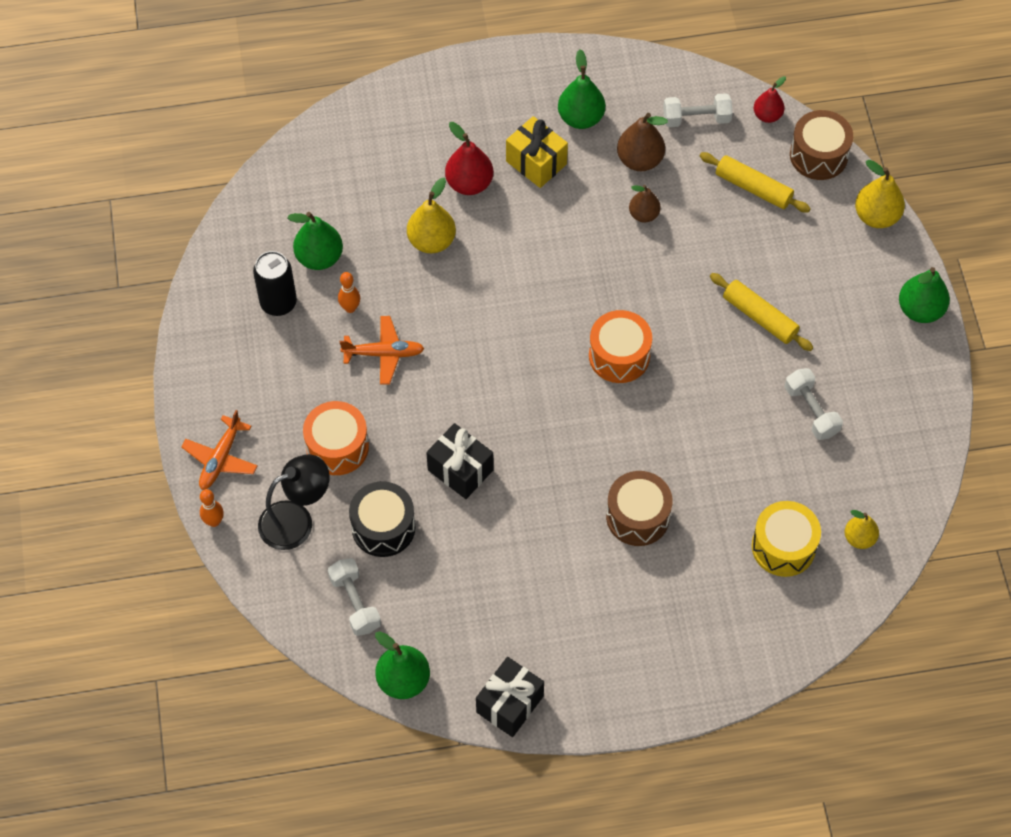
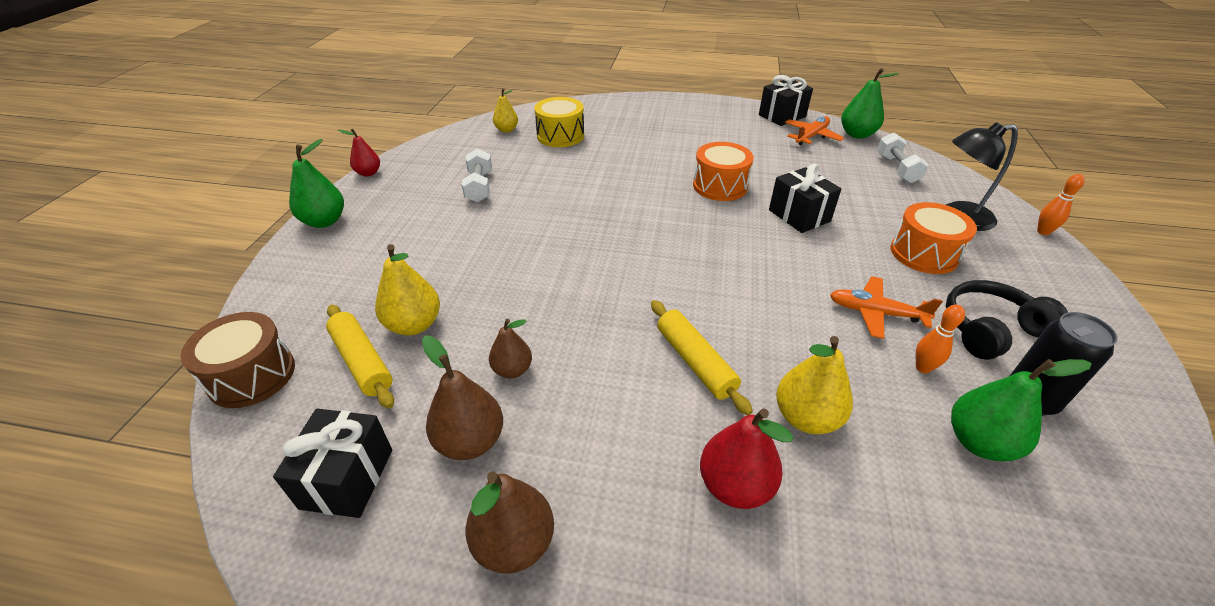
camera: 160 degrees left, 20 degrees down
(220, 459) = (1054, 271): orange plane -> orange plane (811, 136)
(293, 364) = (990, 329): none -> black headphones
(383, 527) = (873, 199): black drum -> none
(536, 163) = (620, 486): yellow gift -> none
(580, 118) = (514, 543): green pear -> brown pear
(619, 356) = (618, 254): orange drum -> orange drum (720, 186)
(637, 516) = (656, 165): brown drum -> none
(696, 119) = (347, 478): white dumbbell -> black gift
(760, 317) = (465, 249): yellow rolling pin -> yellow rolling pin (695, 362)
(767, 115) = (252, 449): red pear -> red pear (368, 173)
(876, 216) = (270, 297): yellow pear -> yellow pear (414, 325)

